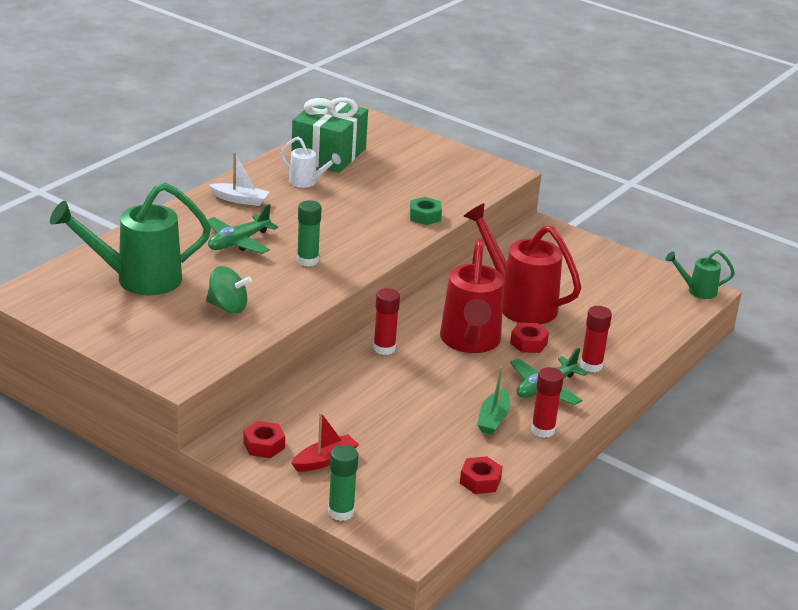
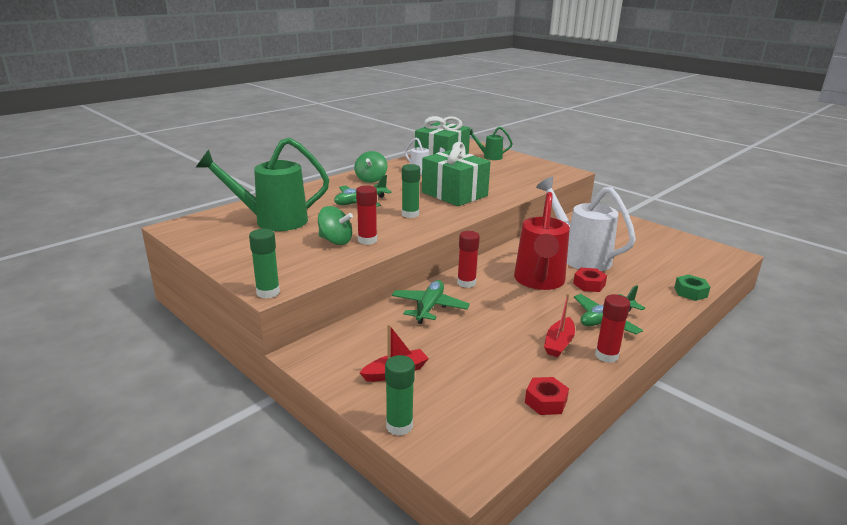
camera: 10 degrees right, 5 degrees down
(178, 381) = (268, 292): none -> green glue stick
(240, 200) = (371, 179): white boat -> green spinning top
(264, 445) = (342, 355): red nut -> none
(346, 383) = (429, 307): none -> green plane
(357, 222) = (454, 194): none -> green gift
(425, 216) = (506, 192): green nut -> green nut (690, 292)
(493, 419) = (559, 343): green boat -> red boat
(519, 303) = (580, 257): red watering can -> white watering can
(591, 366) = (646, 304): red glue stick -> red glue stick (367, 240)
(697, 291) = (726, 254): green watering can -> green watering can (489, 157)

